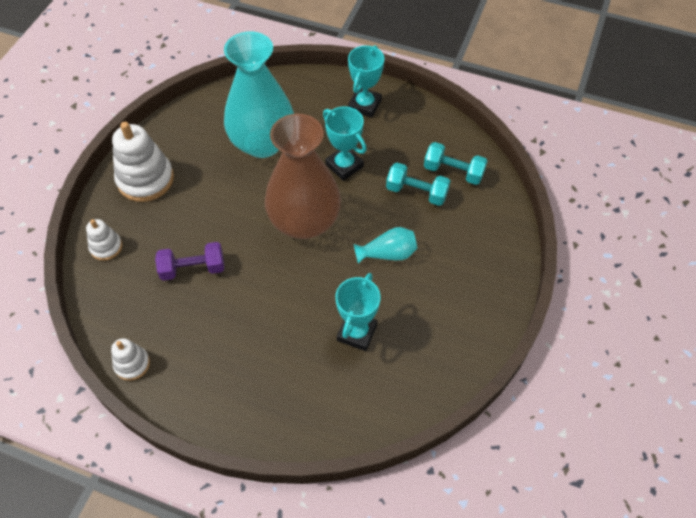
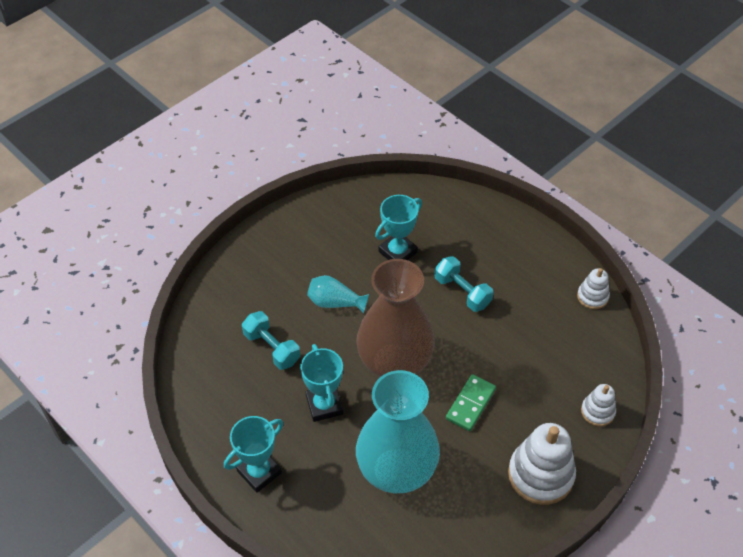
camera: 155 degrees left, 5 degrees down
(193, 269) = (518, 357): purple dumbbell -> none
(222, 211) = (470, 404): none -> green domino
(453, 172) = (222, 354): turquoise dumbbell -> turquoise dumbbell (462, 292)

